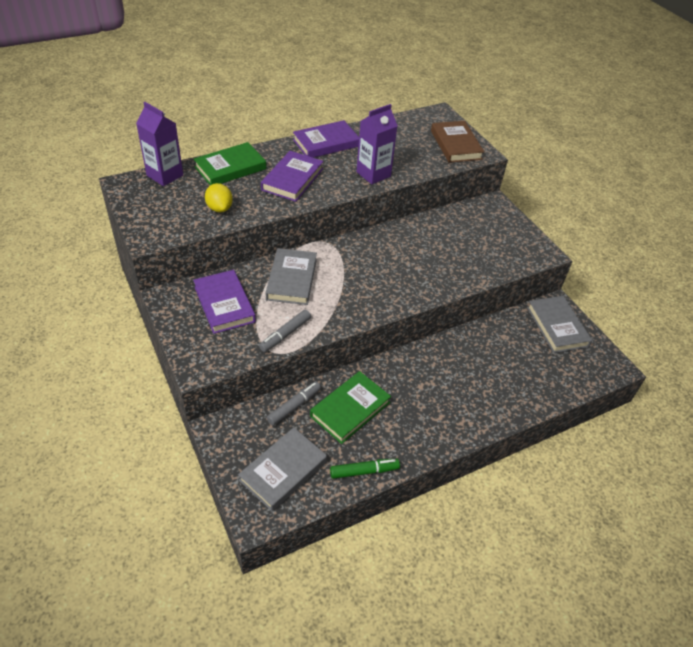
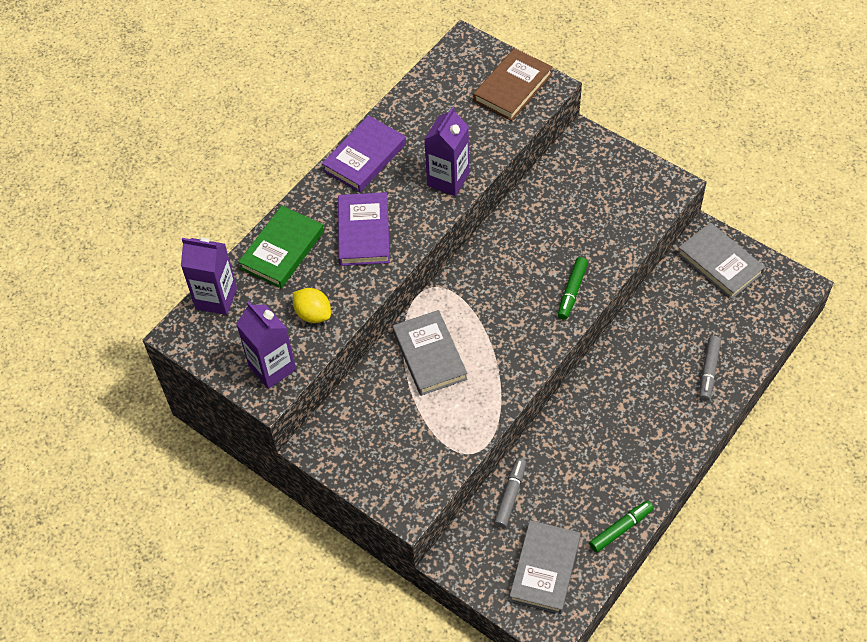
camera: 20 degrees left, 10 degrees up
(165, 226) = (272, 368): none -> purple carton
(224, 304) = (380, 423): purple book -> none
(285, 334) = (469, 426): grey marker -> grey marker (709, 371)
(350, 409) = (567, 470): green book -> none
(424, 284) = (572, 291): none -> green marker
(455, 145) = (512, 88): brown book -> brown book turned 75 degrees clockwise

